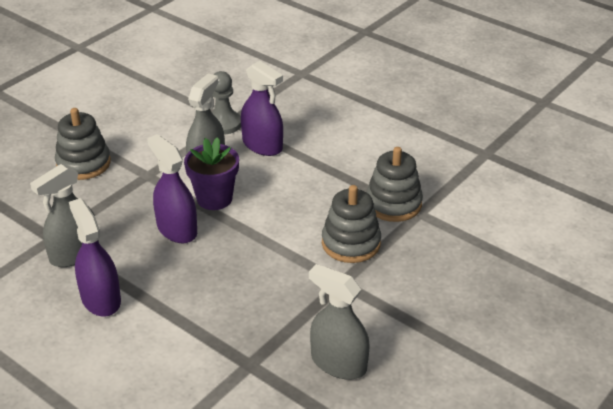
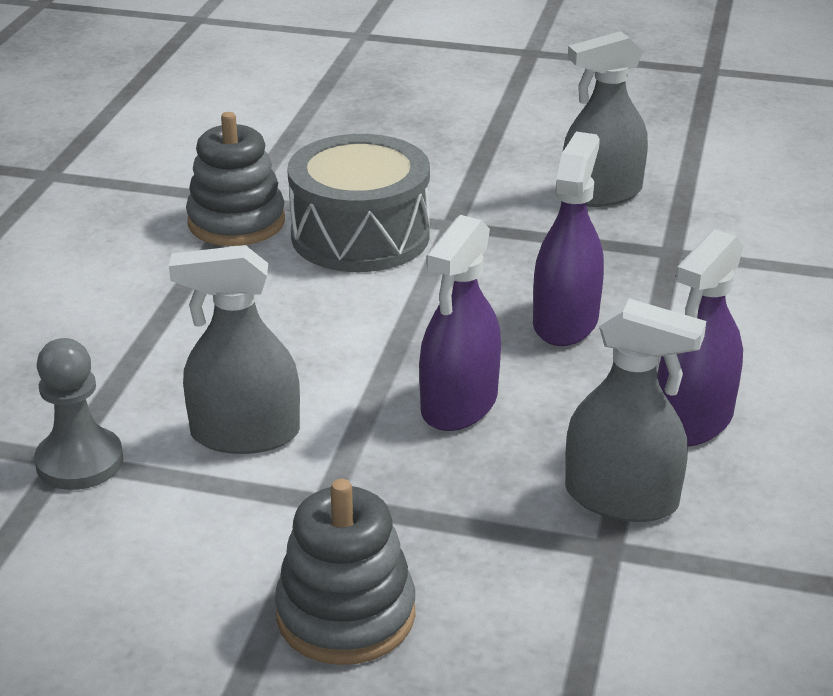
camera: 115 degrees left, 5 degrees down
(214, 198) = (343, 392): purple flower pot -> none
(262, 145) = (136, 388): purple spray bottle -> purple spray bottle (565, 322)
(338, 363) = (601, 193): grey spray bottle -> grey spray bottle turned 60 degrees clockwise
(351, 243) = (360, 235): grey stacking toy -> grey drum

